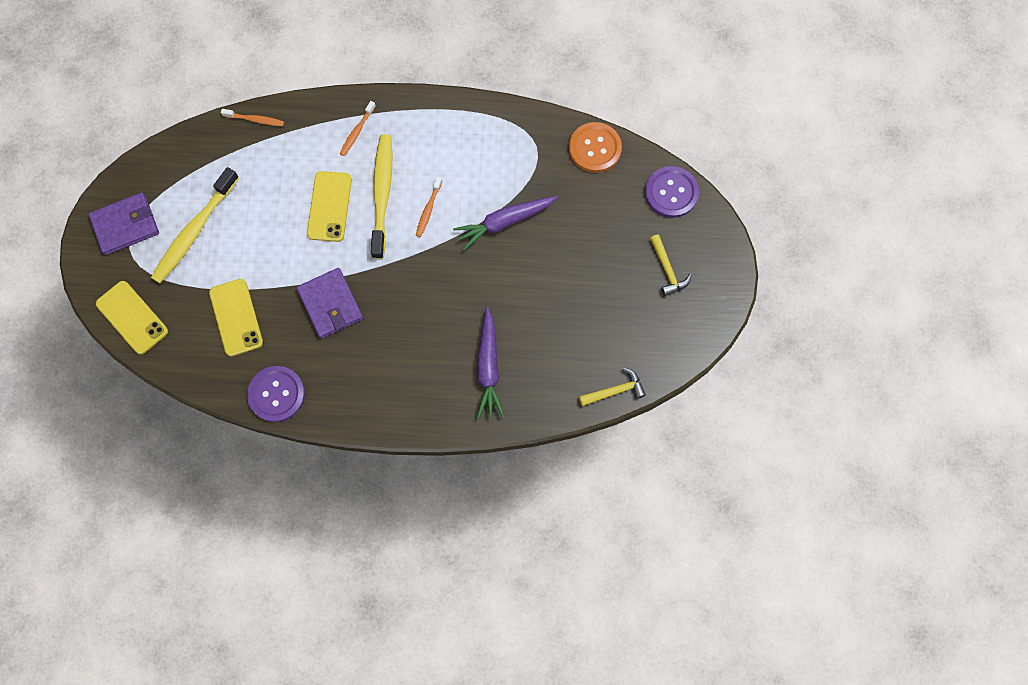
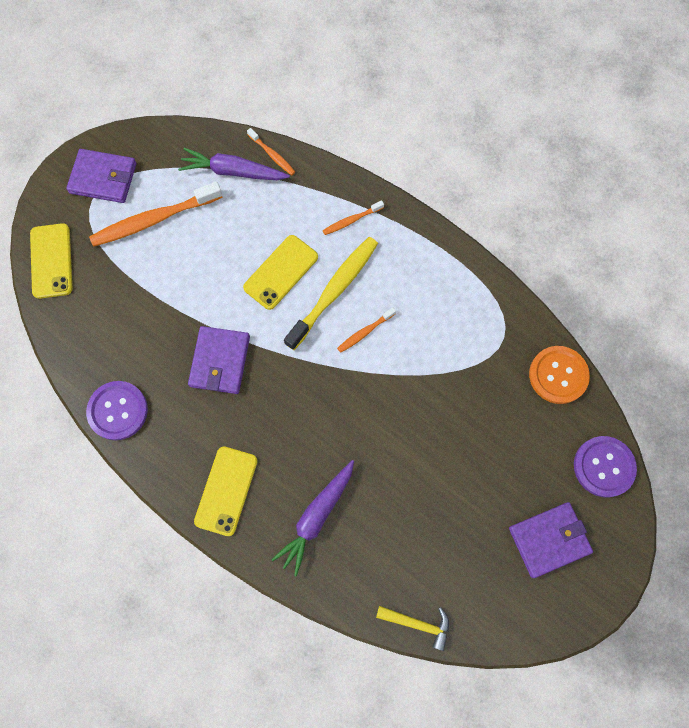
camera: 35 degrees right, 0 degrees up
(195, 230) = (155, 219): yellow toothbrush -> orange toothbrush
(236, 317) = (133, 318): yellow phone -> yellow phone (226, 490)
(504, 222) = (425, 389): purple carrot -> purple carrot (233, 171)
(667, 269) = (549, 540): yellow hammer -> purple wallet

